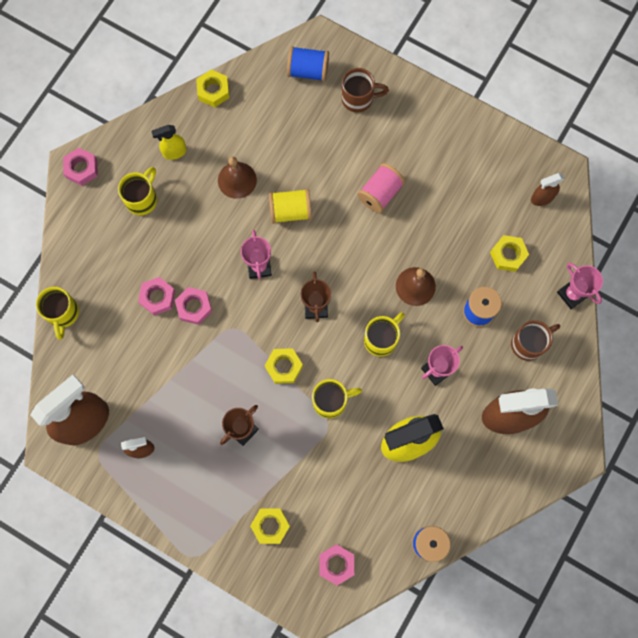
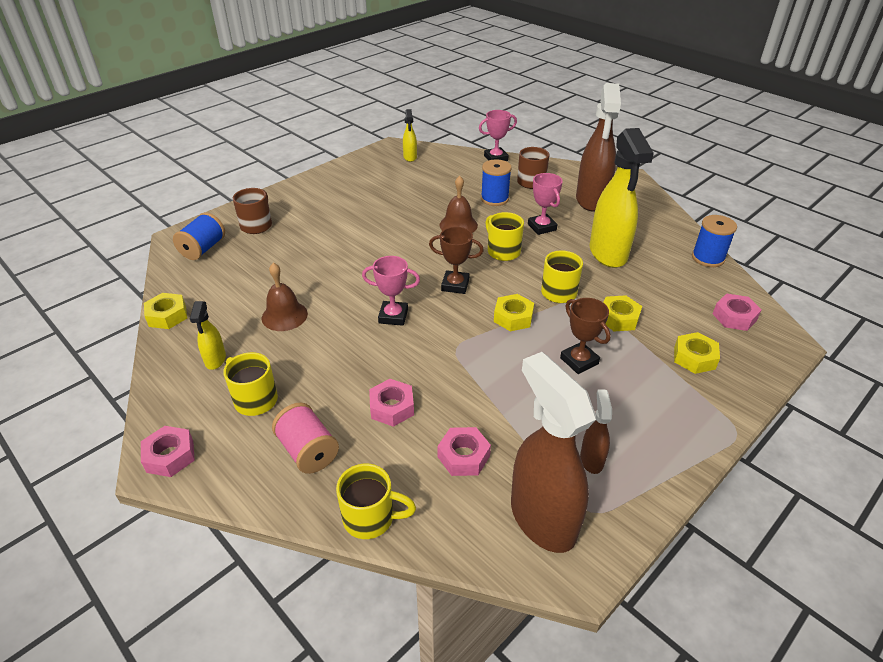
camera: 75 degrees left, 35 degrees down
(194, 307) = (418, 376): pink nut -> pink nut (463, 456)
(290, 211) = (343, 284): yellow spool -> none
(380, 193) = (359, 229): pink spool -> pink spool (308, 451)
(508, 255) = (450, 178): yellow nut -> yellow nut (618, 318)
(541, 198) = (410, 157): brown spray bottle -> yellow spray bottle

